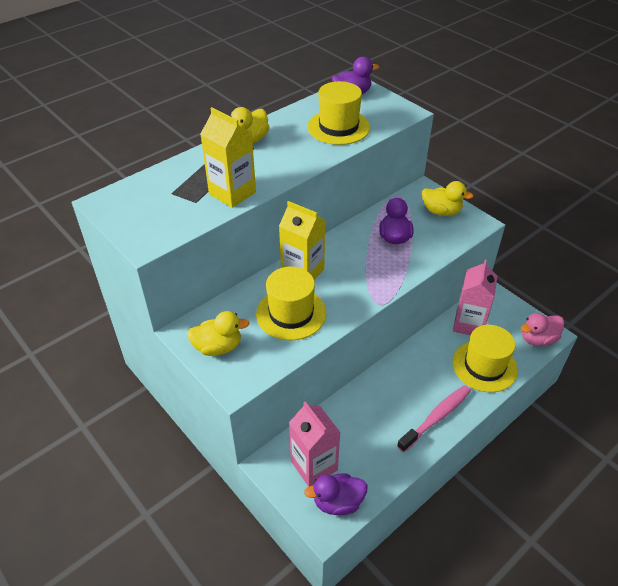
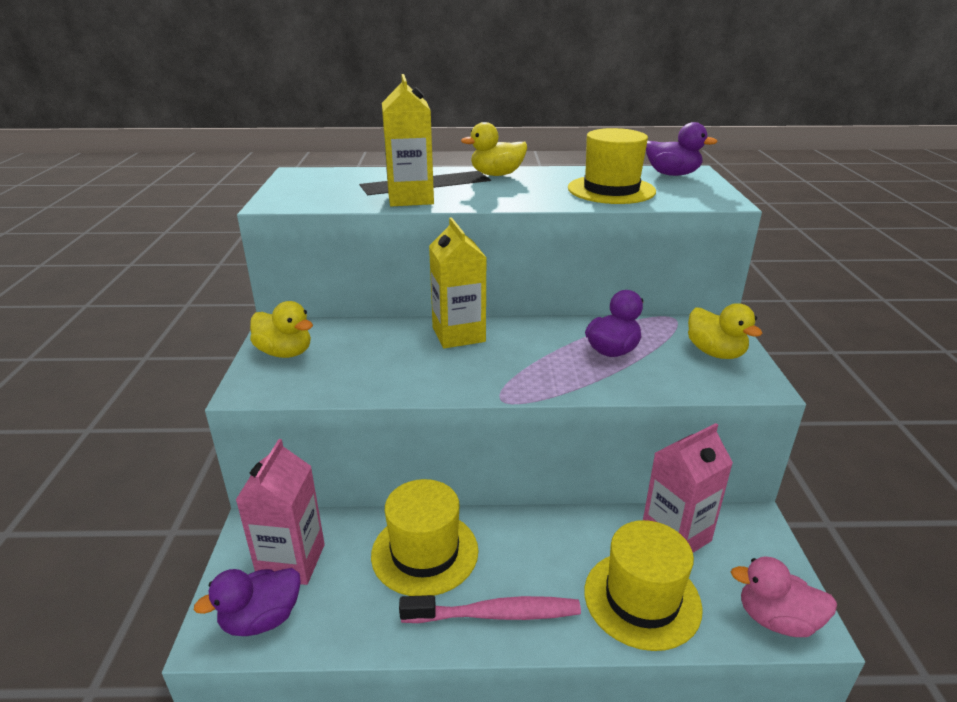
camera: 40 degrees right, 15 degrees down
(291, 313) = (393, 361): yellow hat -> yellow hat (425, 552)
(338, 502) = (261, 619): purple duck -> purple duck turned 60 degrees counterclockwise

